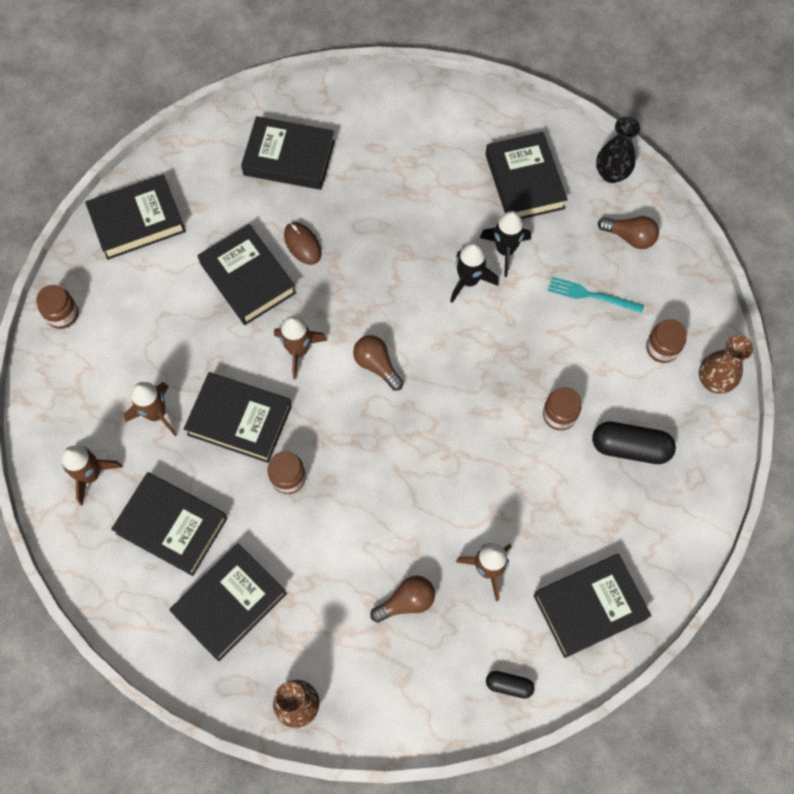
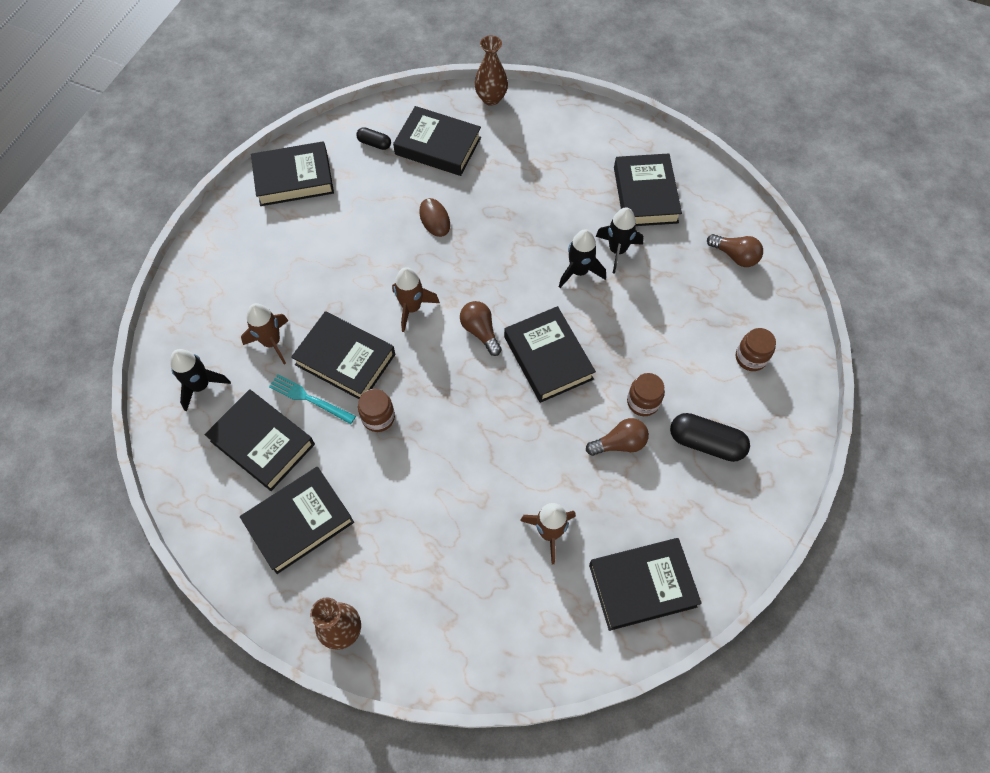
camera: 10 degrees right, 5 degrees down
(62, 314) = (210, 245): brown jar -> none
(91, 475) = (201, 386): brown rocket -> black rocket
(248, 278) = (379, 240): black book -> black book (548, 358)
(406, 602) = (465, 550): brown light bulb -> brown light bulb (619, 443)
(509, 685) = (549, 647): black capsule -> black capsule (374, 143)
(591, 295) = (691, 301): turquoise fork -> turquoise fork (309, 398)
(611, 174) = (726, 200): black vase -> none
(713, 381) = (796, 395): brown vase -> brown vase (491, 98)

